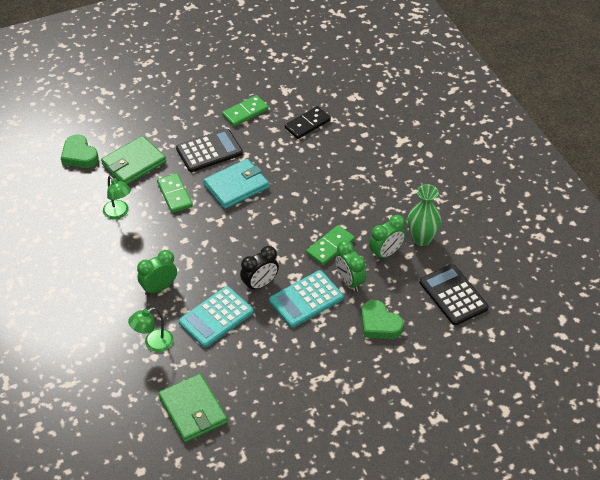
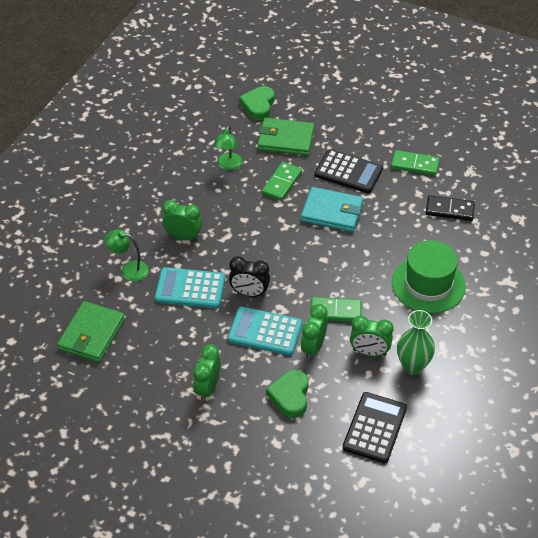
camera: 50 degrees right, 0 degrees up
(323, 369) = (207, 388): none -> green clock
(360, 181) = (428, 284): none -> green hat

